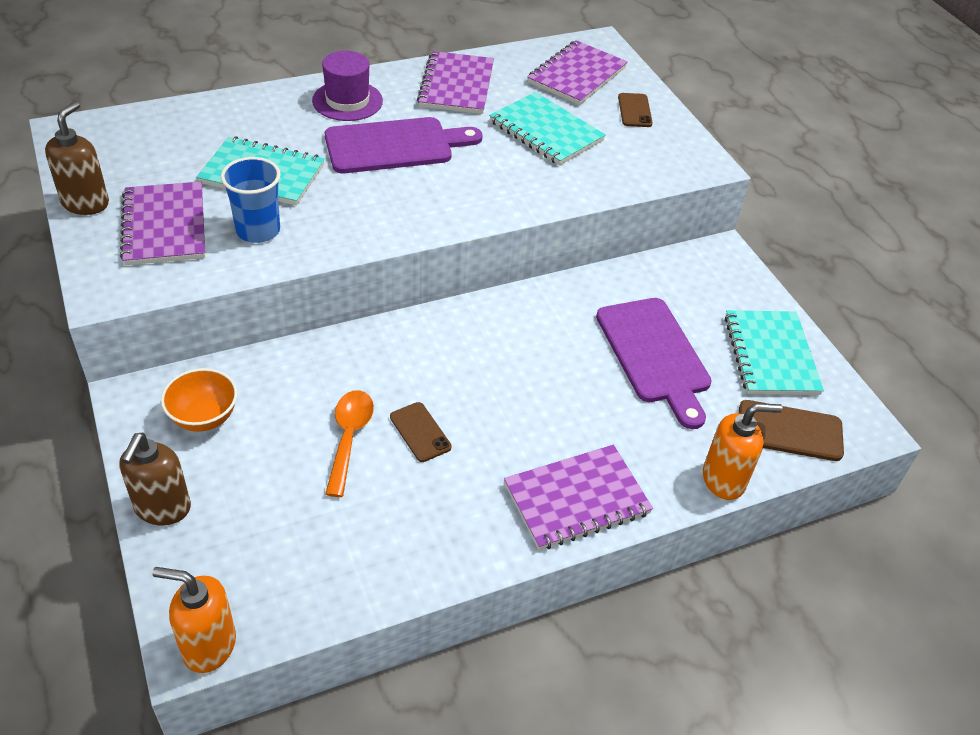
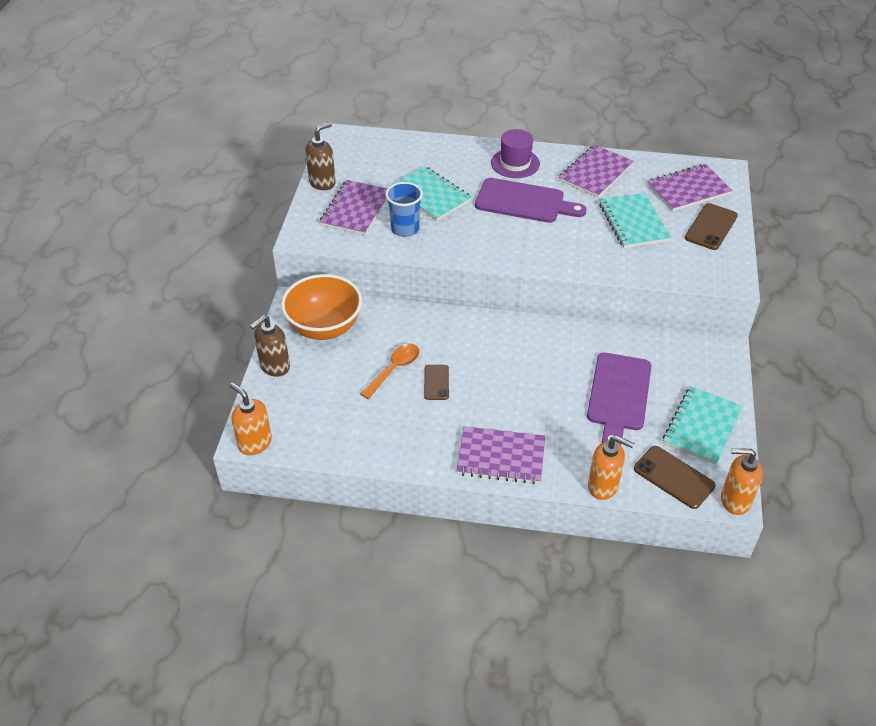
camera: 35 degrees right, 0 degrees up
(204, 417) = (324, 327): orange bowl -> orange bowl, size x1.75
(634, 110) = (711, 227): brown phone -> brown phone, size x1.54
(871, 429) = (735, 500): none -> orange soap dispenser

